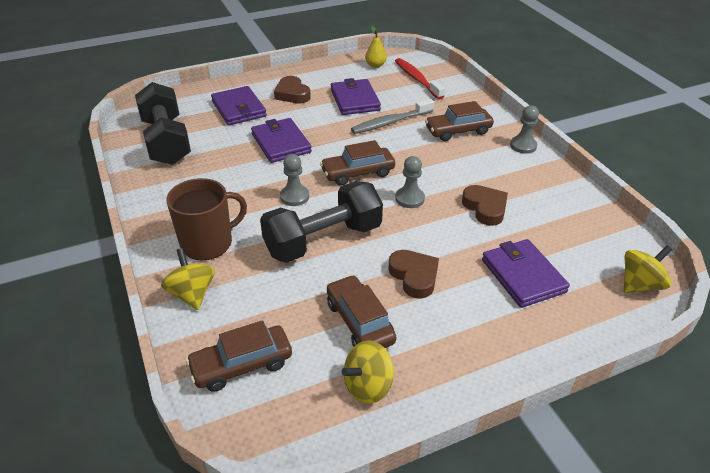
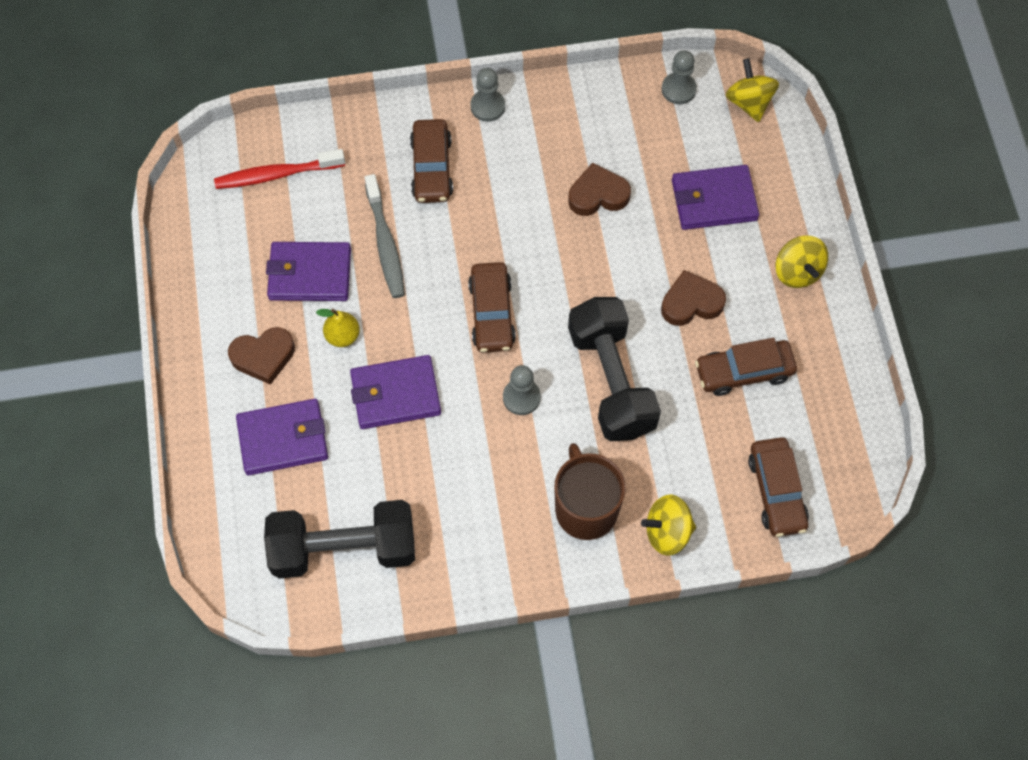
camera: 75 degrees left, 25 degrees up
(368, 386) = (823, 383): yellow spinning top -> yellow spinning top (797, 271)
(375, 65) = (213, 219): yellow pear -> yellow pear (342, 336)
(409, 198) = (560, 269): grey pawn -> grey pawn (678, 89)

